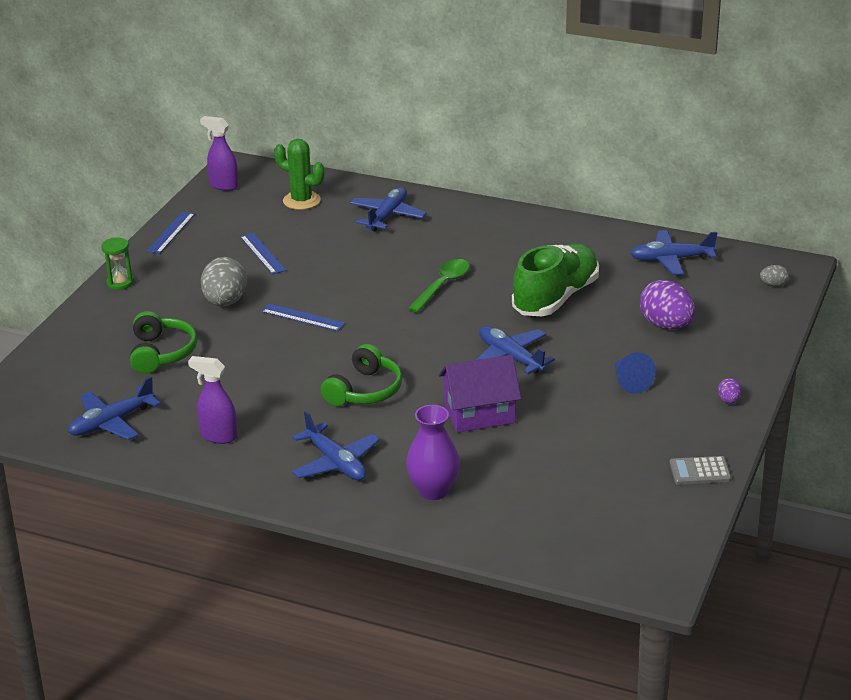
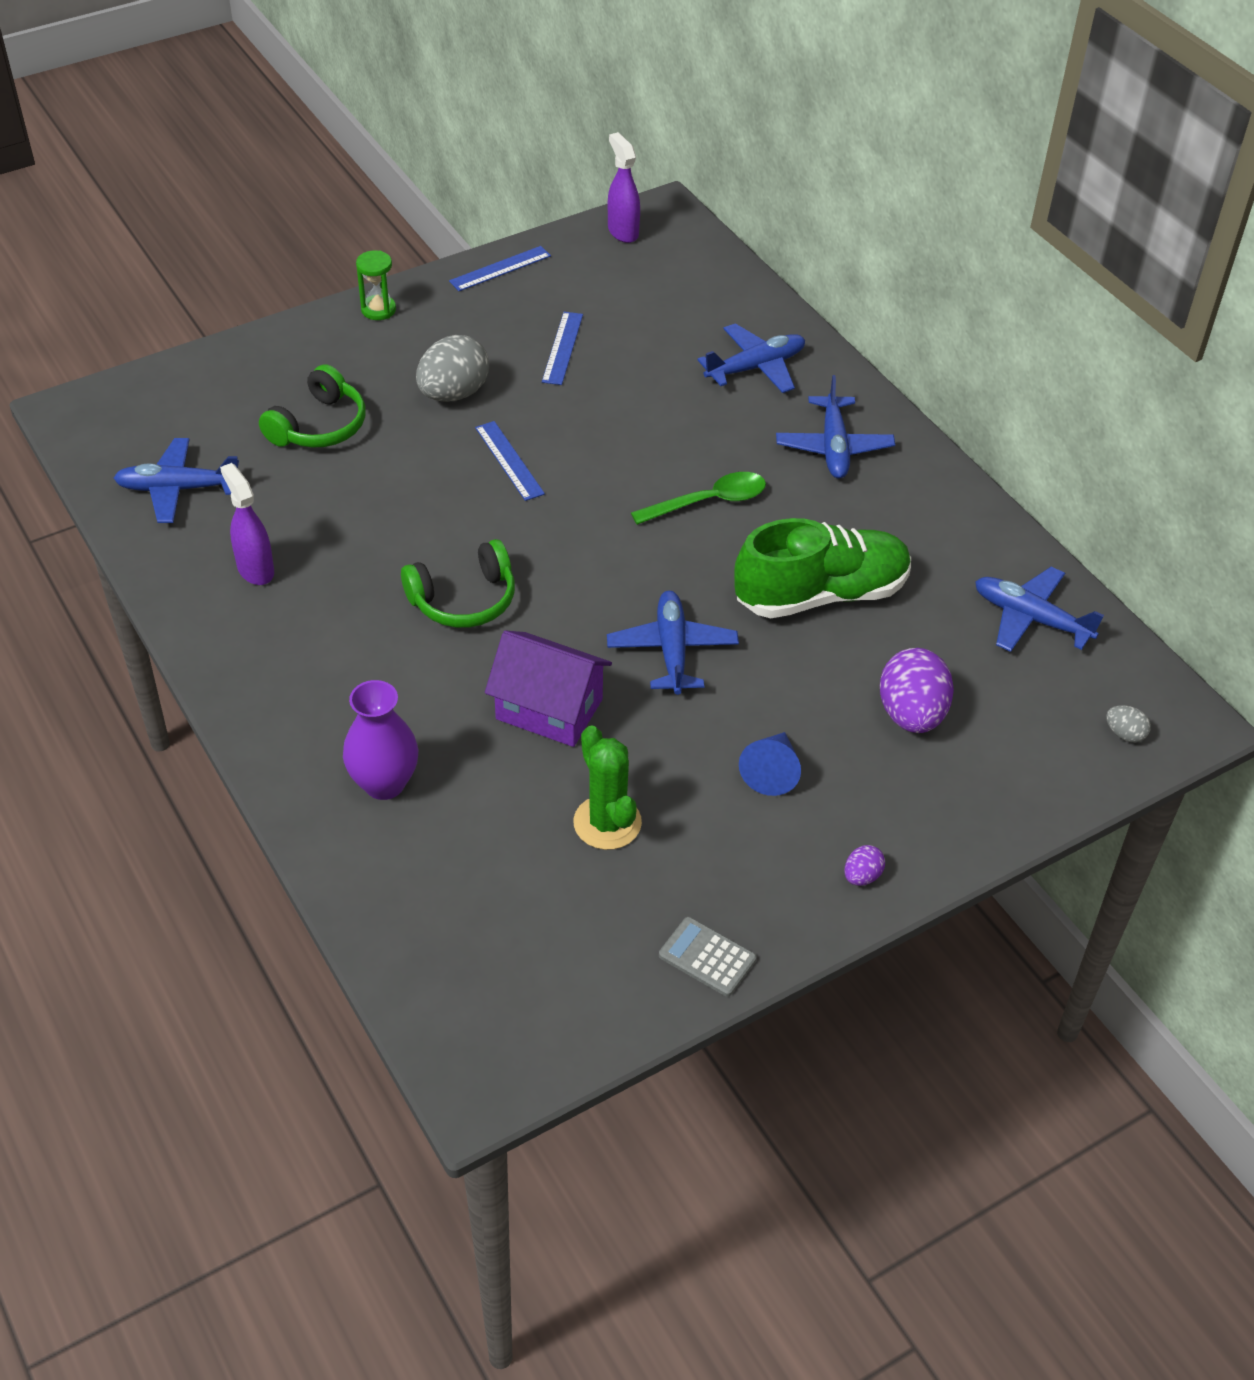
camera: 35 degrees right, 15 degrees up
(301, 201) = (683, 296): green cactus -> green cactus (607, 823)
(336, 462) = (329, 679): blue plane -> blue plane (834, 447)

